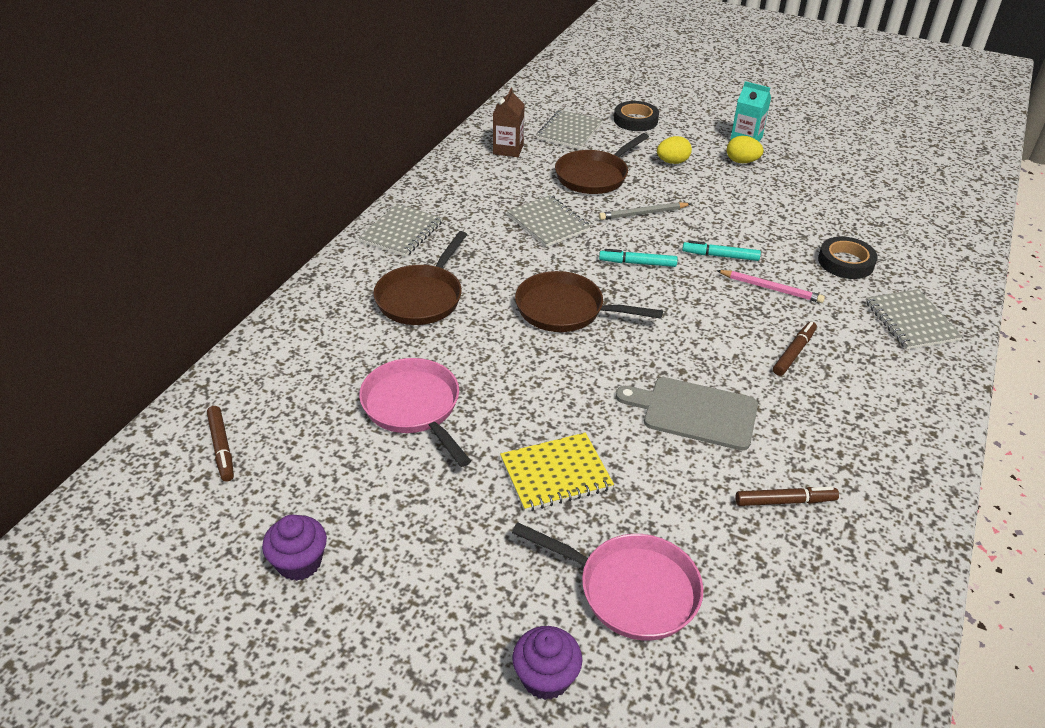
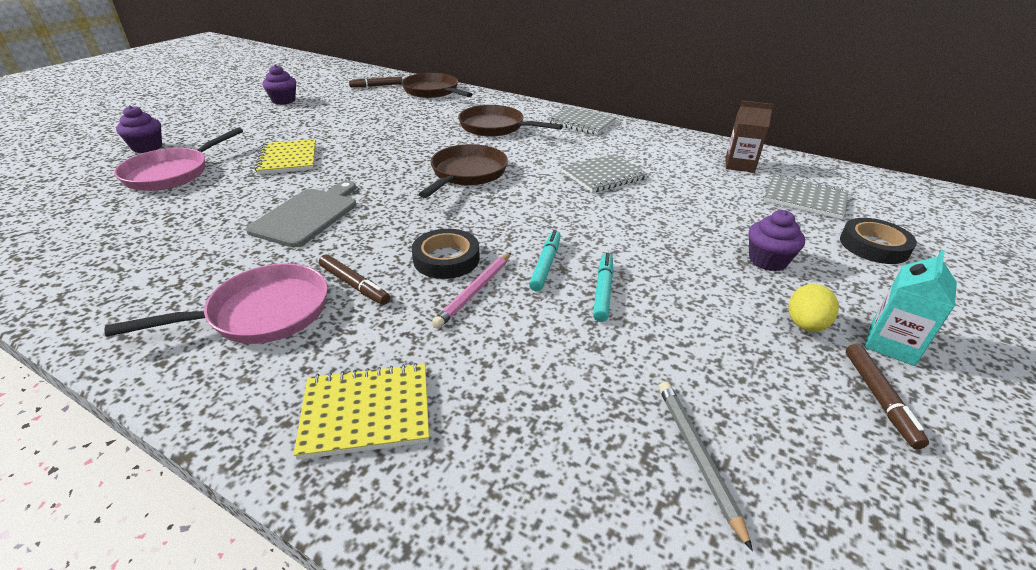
camera: 95 degrees right, 5 degrees down
(414, 407) = (380, 123): pink pan -> pink pan (262, 313)
(594, 176) = (705, 205): brown pan -> brown pan (433, 91)
(637, 263) = (533, 212): turquoise marker -> turquoise marker (602, 291)
(643, 213) = (631, 226): grey pencil -> grey pencil (697, 456)
(672, 162) = (767, 260): yellow egg -> purple cupcake
(784, 501) = (176, 241): brown marker -> brown marker (879, 398)
(845, 262) = (526, 377): black tape -> black tape (446, 259)
(911, 321) = (366, 412): grey notebook -> yellow notebook

